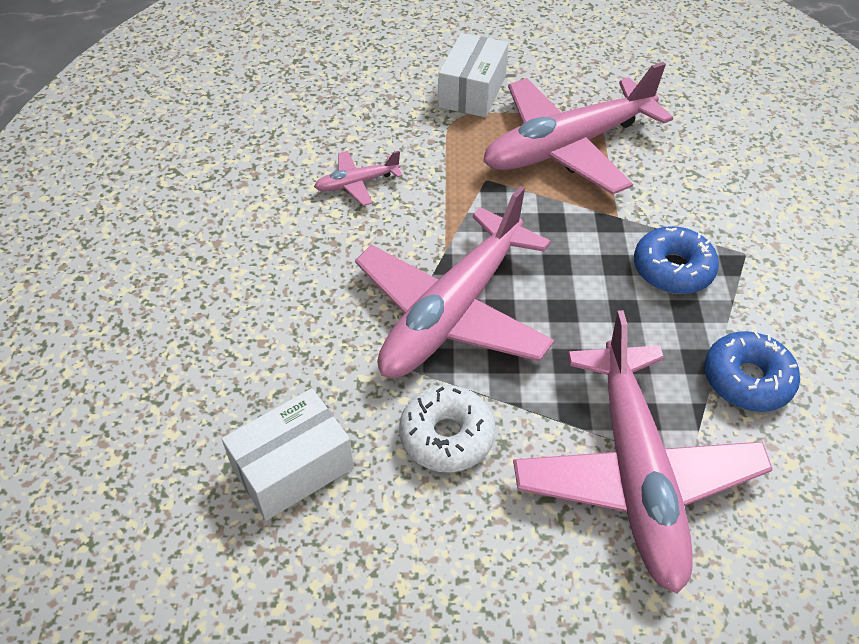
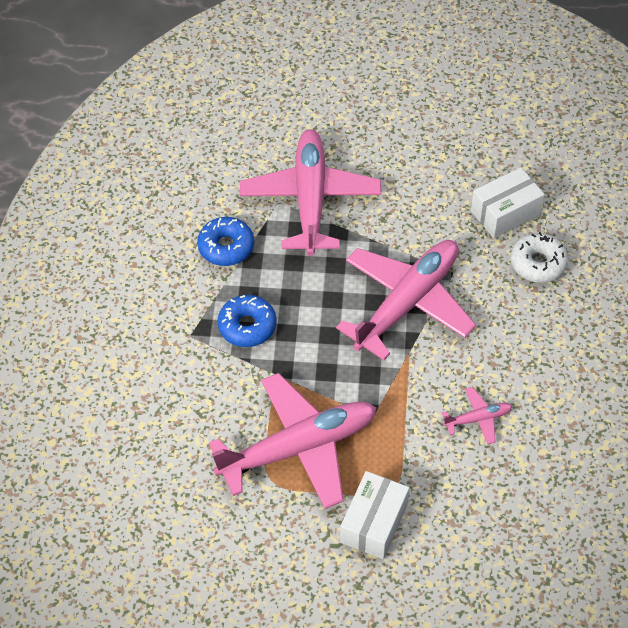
camera: 175 degrees left, 5 degrees up
(446, 436) = (416, 225): white donut -> white donut (538, 263)

